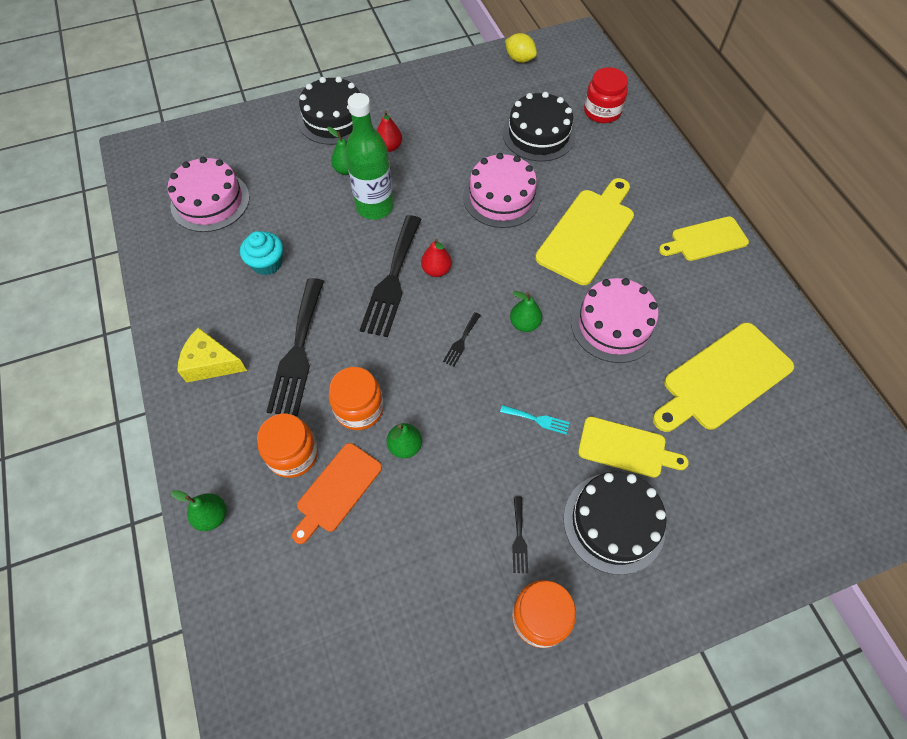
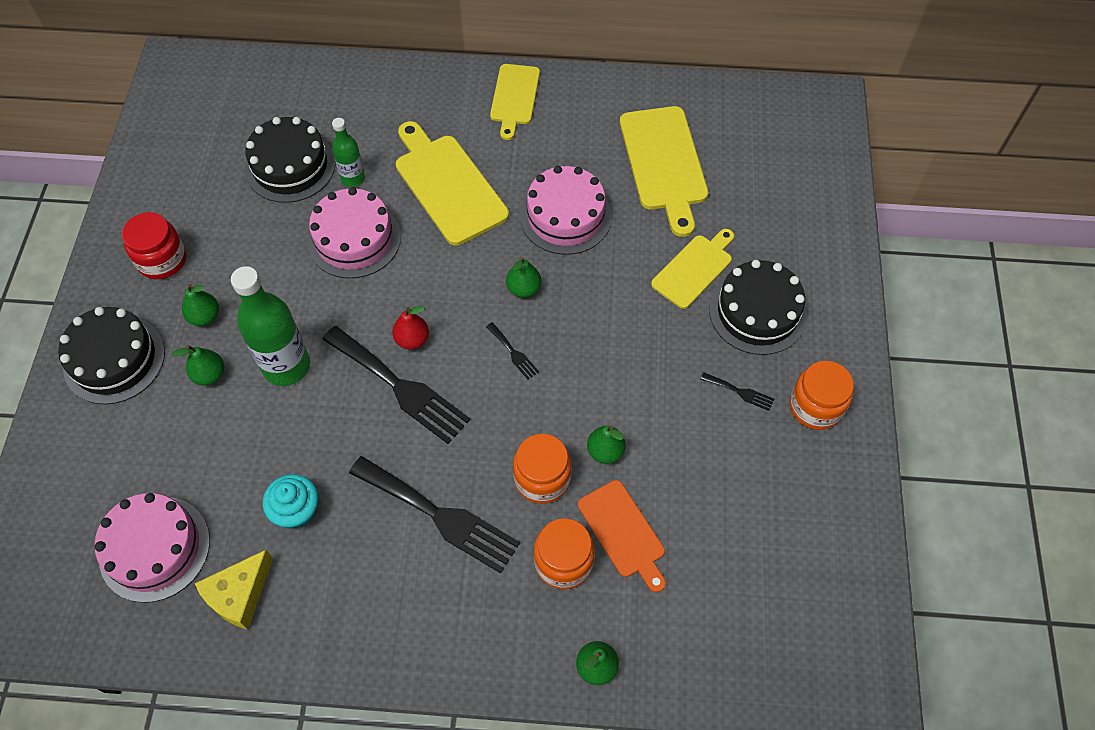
camera: 65 degrees left, 0 degrees up
(211, 363) = (404, 615): yellow cheese -> yellow cheese (239, 595)
(389, 147) = (205, 317): red pear -> green pear
(519, 59) = (163, 132): yellow lemon -> none
(537, 420) = (633, 325): turquoise fork -> none
(553, 173) = (353, 178): none -> green bottle
(602, 111) = (298, 96): red jar -> red jar (162, 260)

